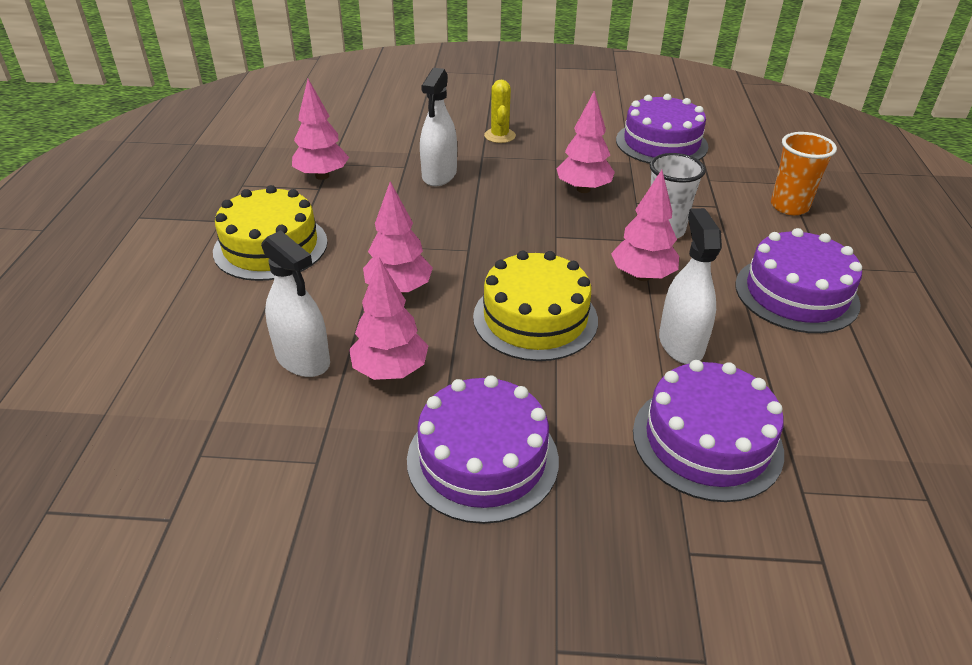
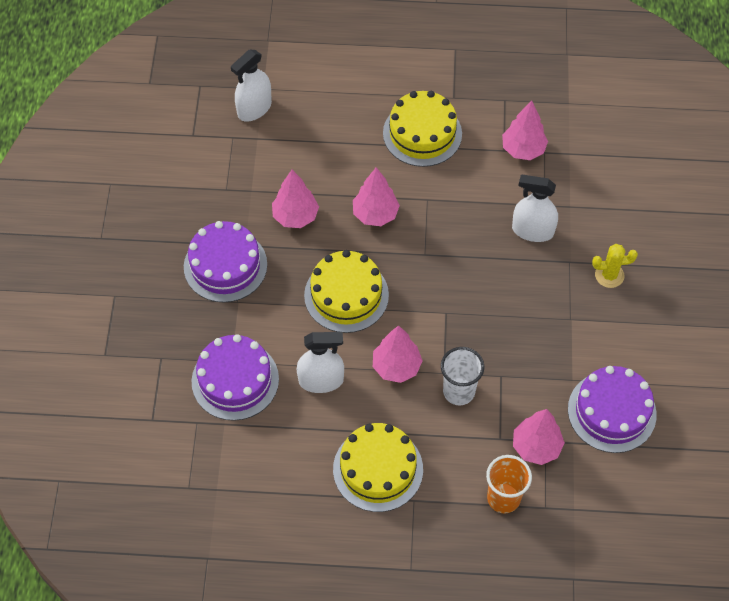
camera: 90 degrees right, 20 degrees up
(303, 359) = (306, 170): white spray bottle -> white spray bottle (254, 108)
(583, 189) = (519, 337): pink tree -> pink tree (536, 447)
(796, 294) = (378, 469): purple cake -> yellow cake

